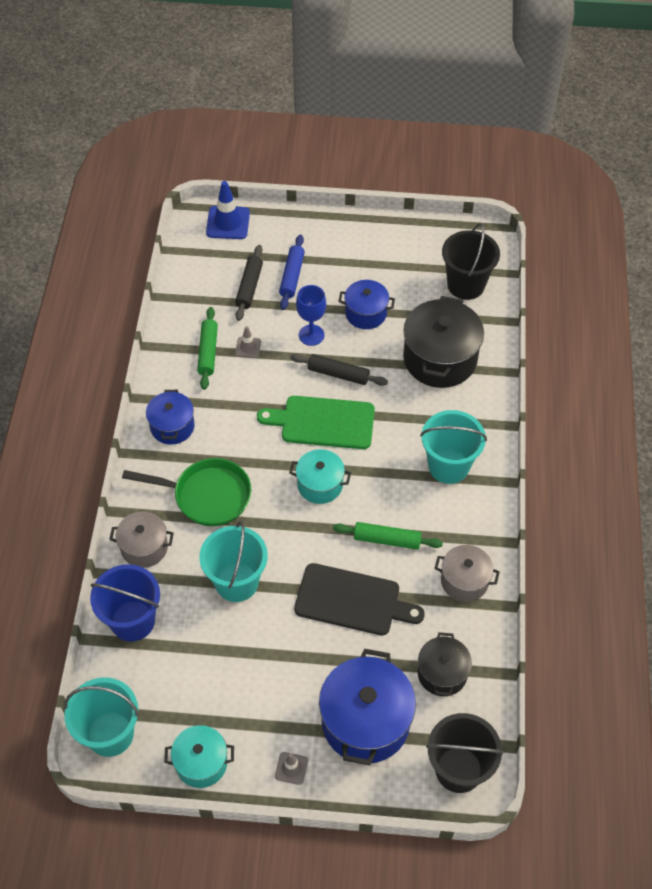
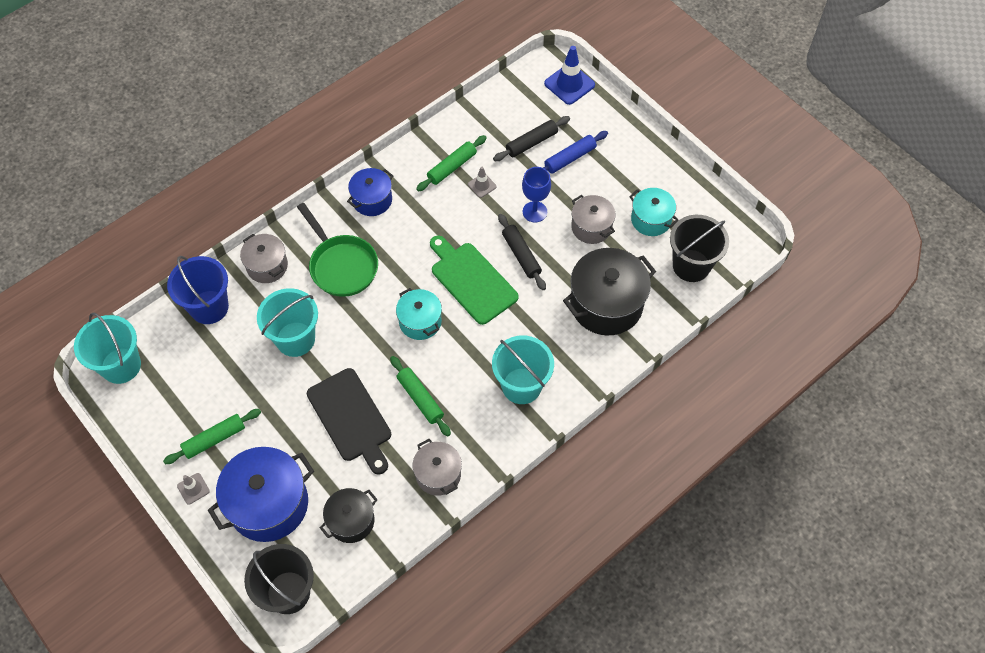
camera: 45 degrees right, 5 degrees up
(201, 763) = (148, 433): turquoise pot -> turquoise pot (651, 219)
(262, 715) = (214, 439): none -> green rolling pin
(366, 313) = (591, 227): blue pot -> grey pot

